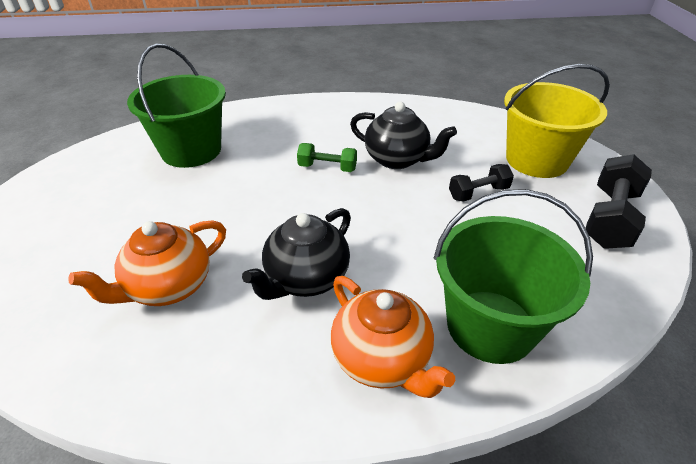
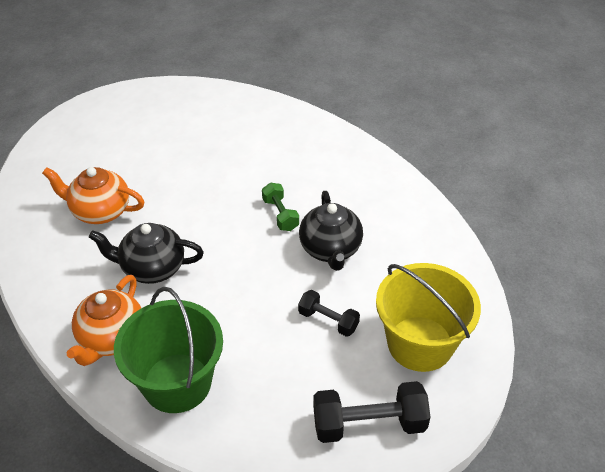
camera: 55 degrees right, 5 degrees up
(191, 150) = (234, 133): green bucket -> none

